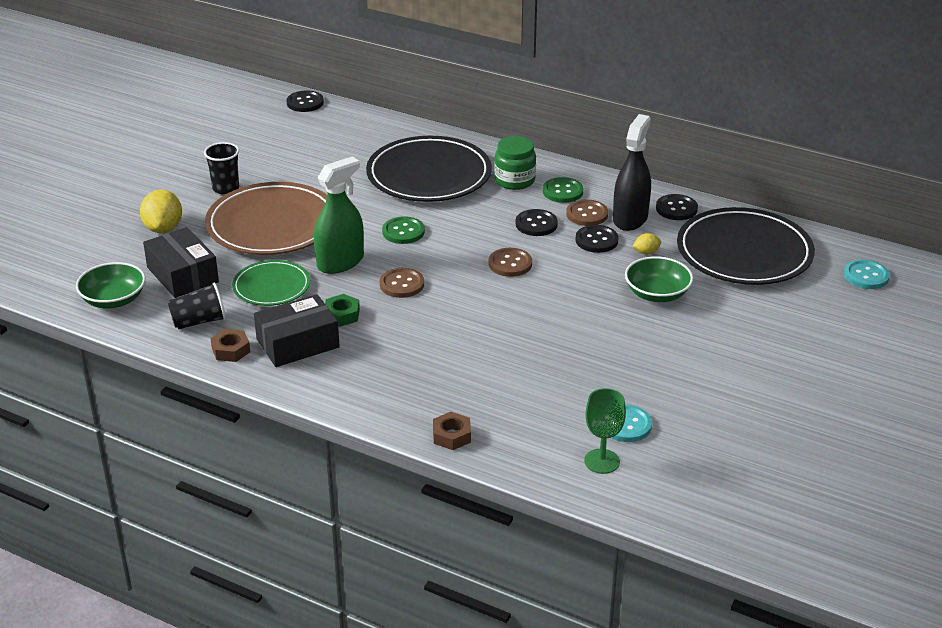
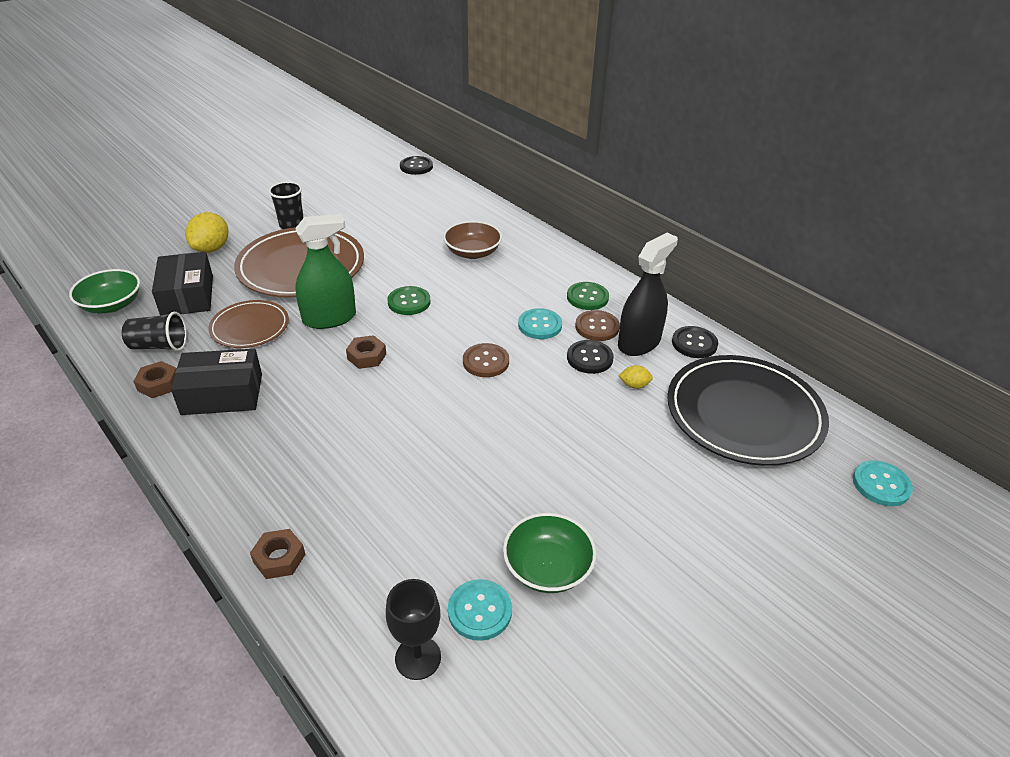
camera: 20 degrees right, 5 degrees up
(271, 287) = (250, 327): green plate -> brown plate
(342, 315) = (286, 374): green nut -> none
(402, 284) = (366, 356): brown button -> brown nut
(429, 175) = (472, 252): black plate -> brown bowl
(514, 180) = (548, 275): green jar -> none
(536, 224) = (540, 325): black button -> turquoise button
(602, 461) = (418, 658): green goblet -> black goblet
(657, 294) = (618, 439): green bowl -> green bowl (547, 567)

